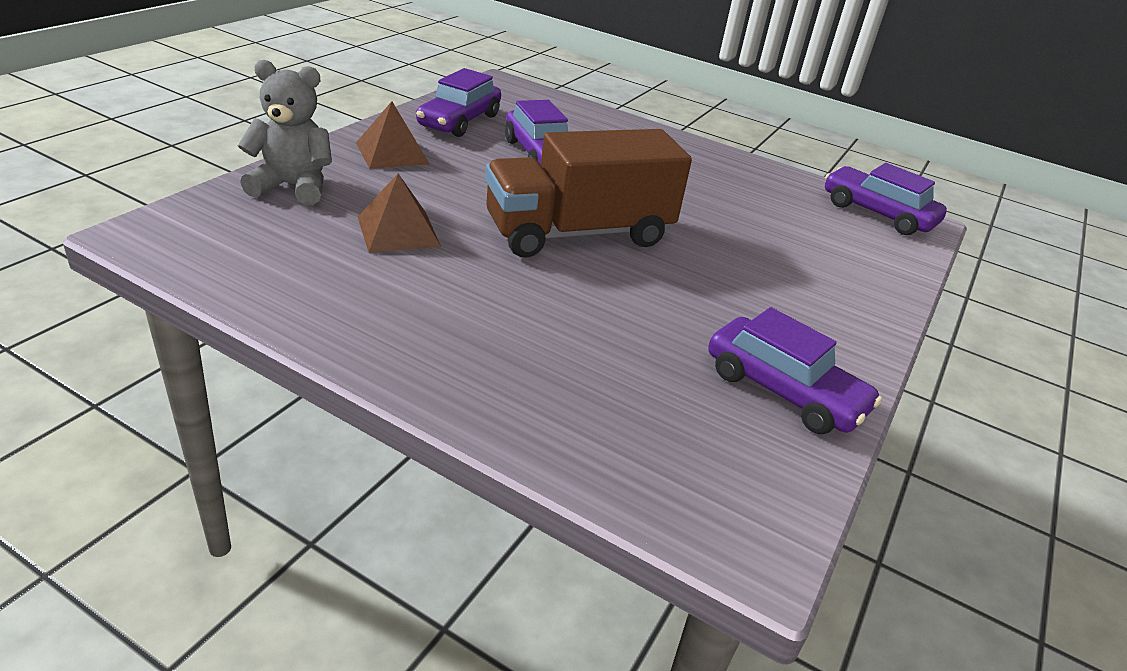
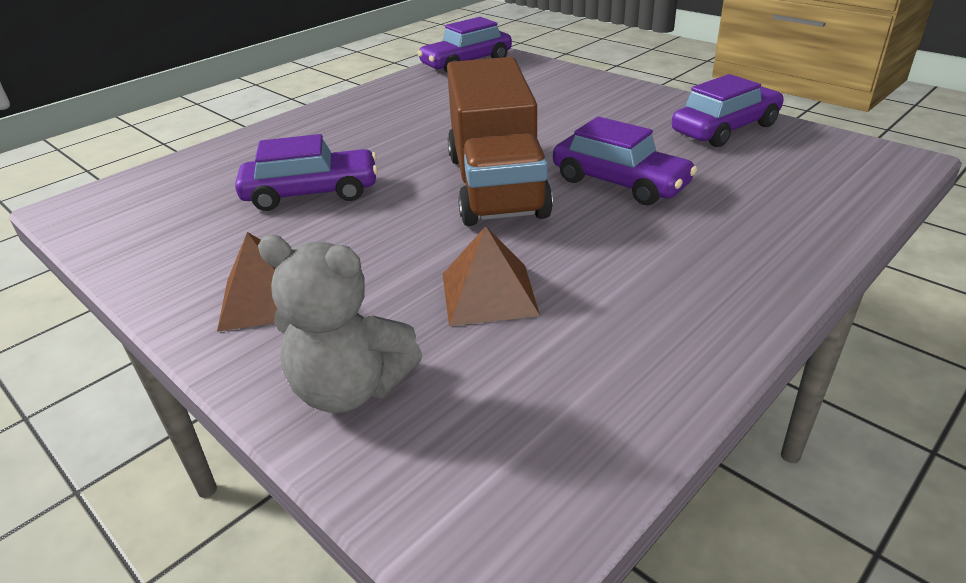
camera: 70 degrees left, 0 degrees up
(292, 187) = (351, 388): grey teddy bear -> grey teddy bear turned 90 degrees counterclockwise
(459, 121) = (185, 243): purple car -> purple car (619, 183)

